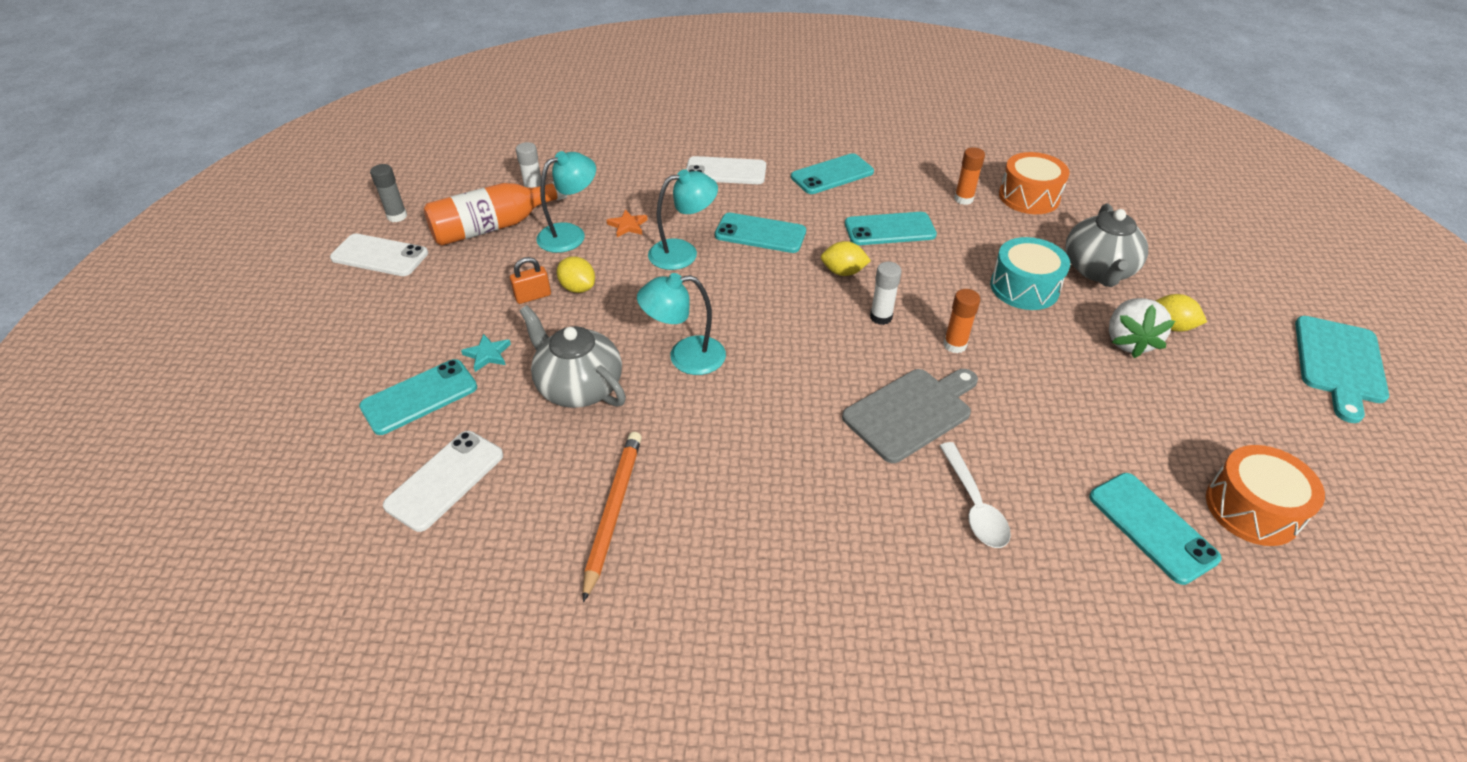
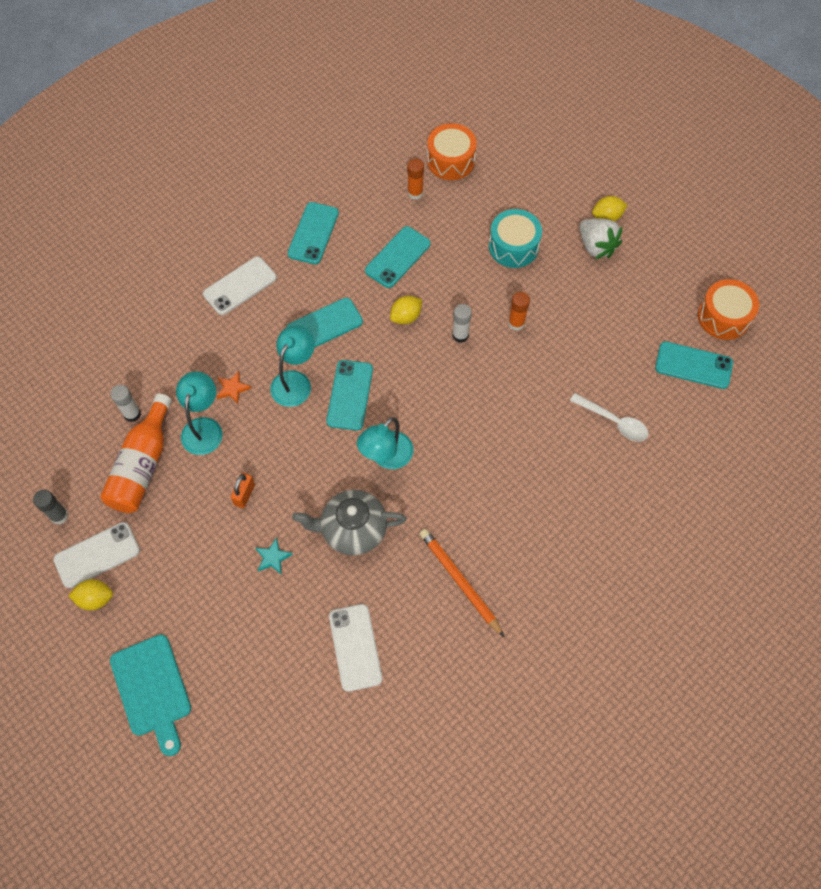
camera: 45 degrees left, 20 degrees up
(419, 397) = (272, 618): turquoise phone -> turquoise phone (350, 395)
(578, 288) = (264, 464): yellow lemon -> yellow lemon (95, 598)
(911, 412) = (536, 390): grey cutting board -> none
(1098, 270) = (539, 199): grey teapot -> none
(1339, 363) = (698, 181): turquoise cutting board -> turquoise cutting board (152, 689)

